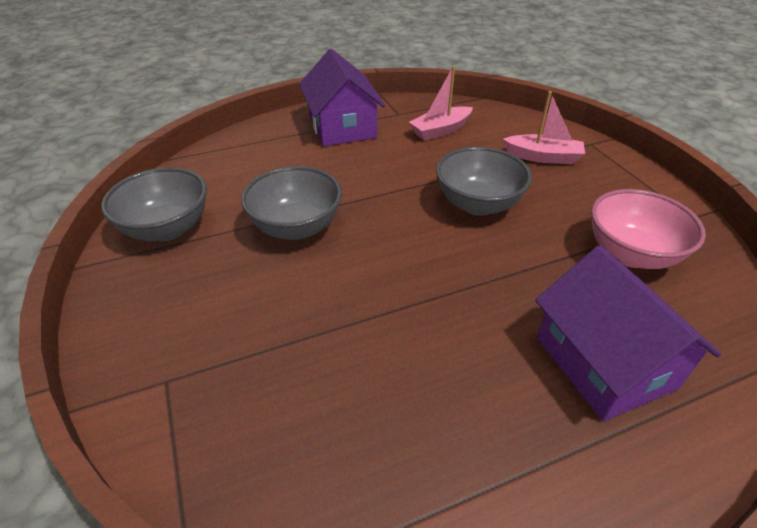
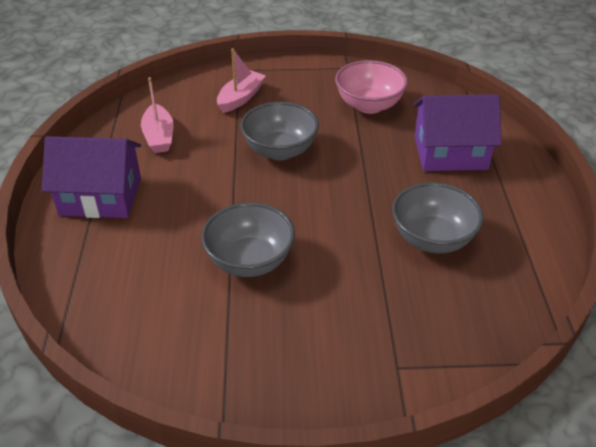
camera: 70 degrees left, 0 degrees up
(167, 229) = (198, 356): grey bowl -> grey bowl (432, 239)

